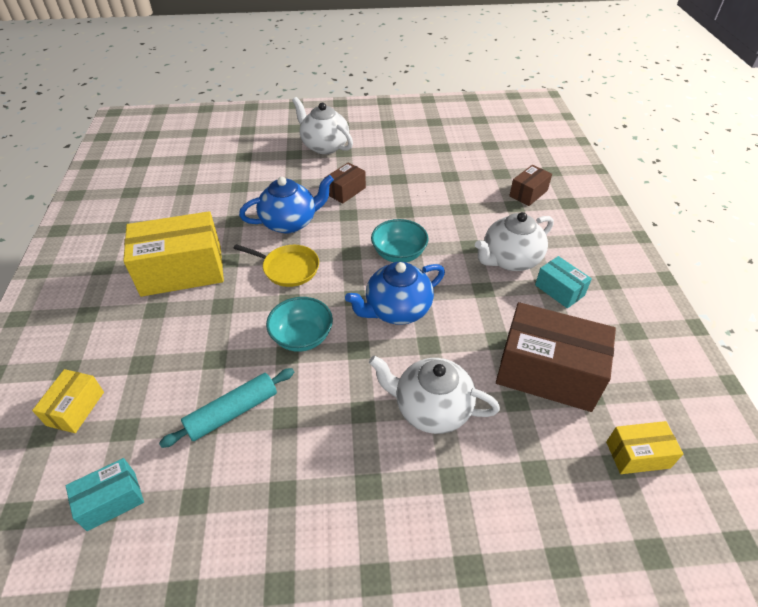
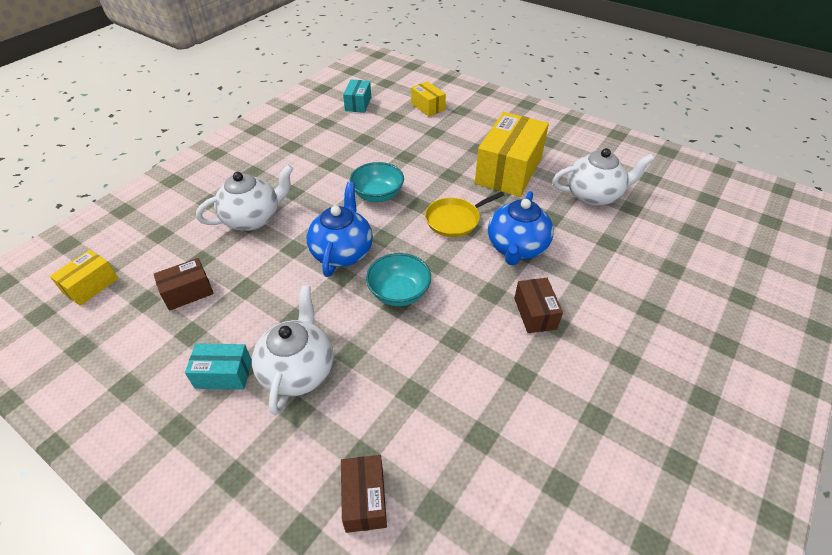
camera: 130 degrees right, 0 degrees up
(232, 412) = (358, 149): turquoise rolling pin -> none
(324, 146) = (653, 348): white teapot -> white teapot (594, 195)
(547, 372) = (188, 292): brown box -> brown box, size x0.50

